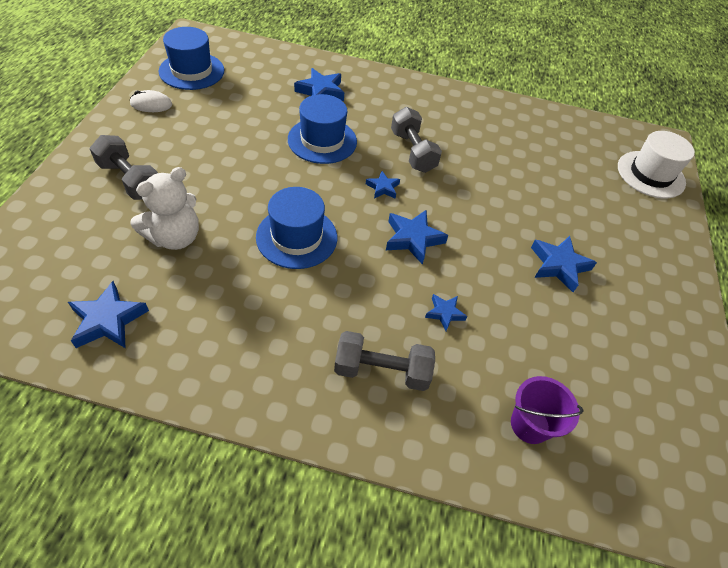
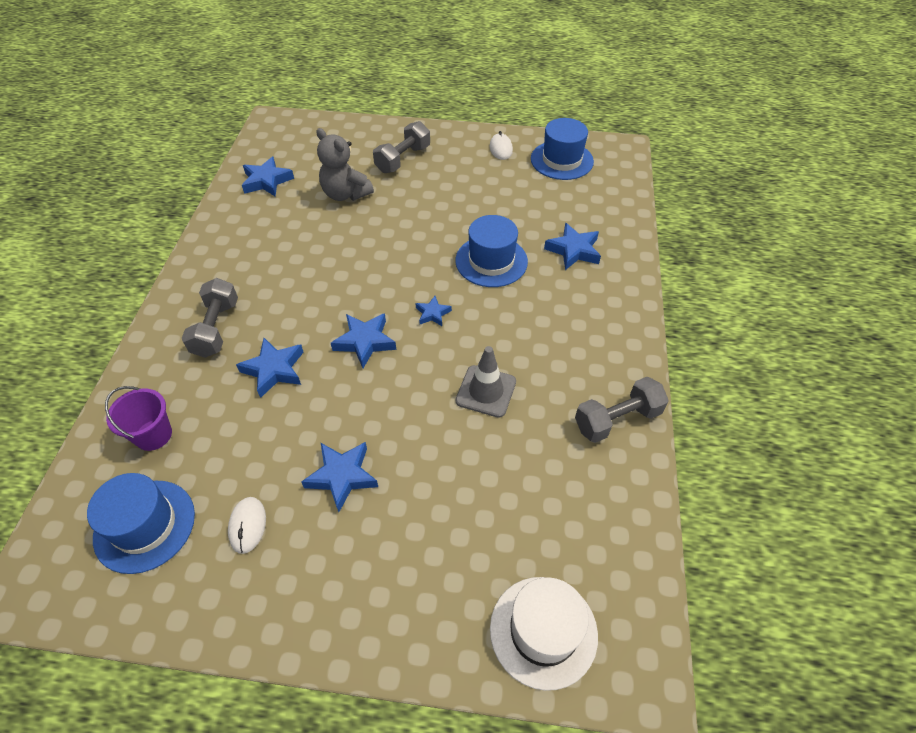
camera: 90 degrees right, 0 degrees up
(175, 237) = (345, 194): white teddy bear -> grey teddy bear
(297, 237) = (355, 260): blue hat -> blue hat (145, 525)
(413, 152) = (498, 335): grey dumbbell -> grey dumbbell (617, 420)
(444, 313) = (274, 370): blue star -> blue star, size x1.69
(471, 168) = (486, 391): none -> grey traffic cone
(614, 333) = (248, 525): none -> white mouse

